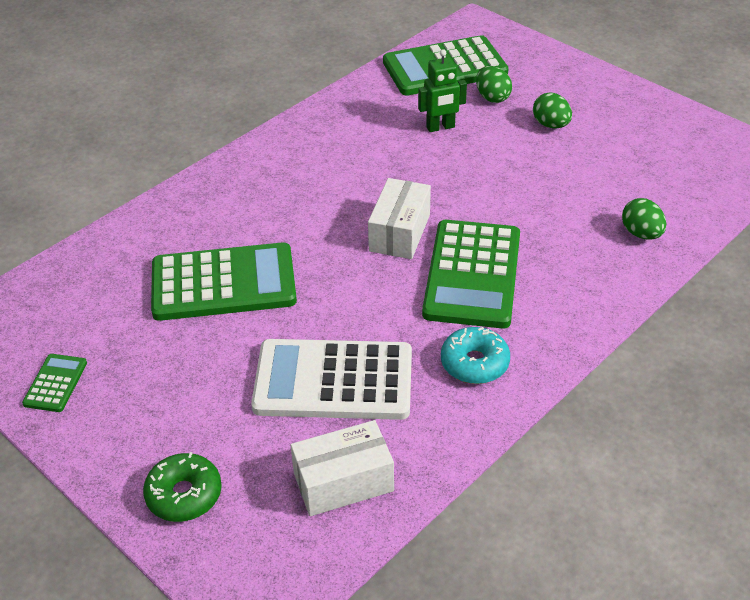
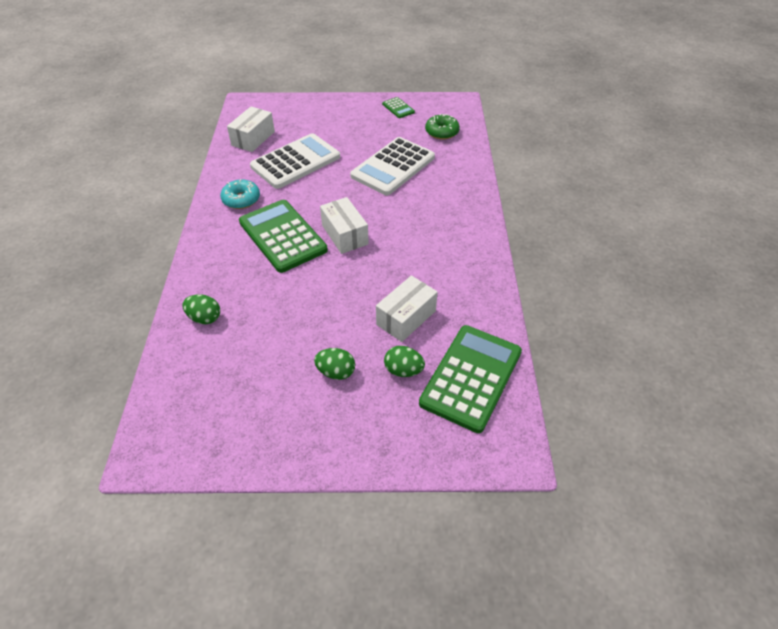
camera: 135 degrees right, 5 degrees up
(184, 495) = (305, 109): green donut -> green donut (442, 132)
(223, 283) = (393, 167): green calculator -> white calculator
(440, 127) = (406, 318): green robot -> white box

